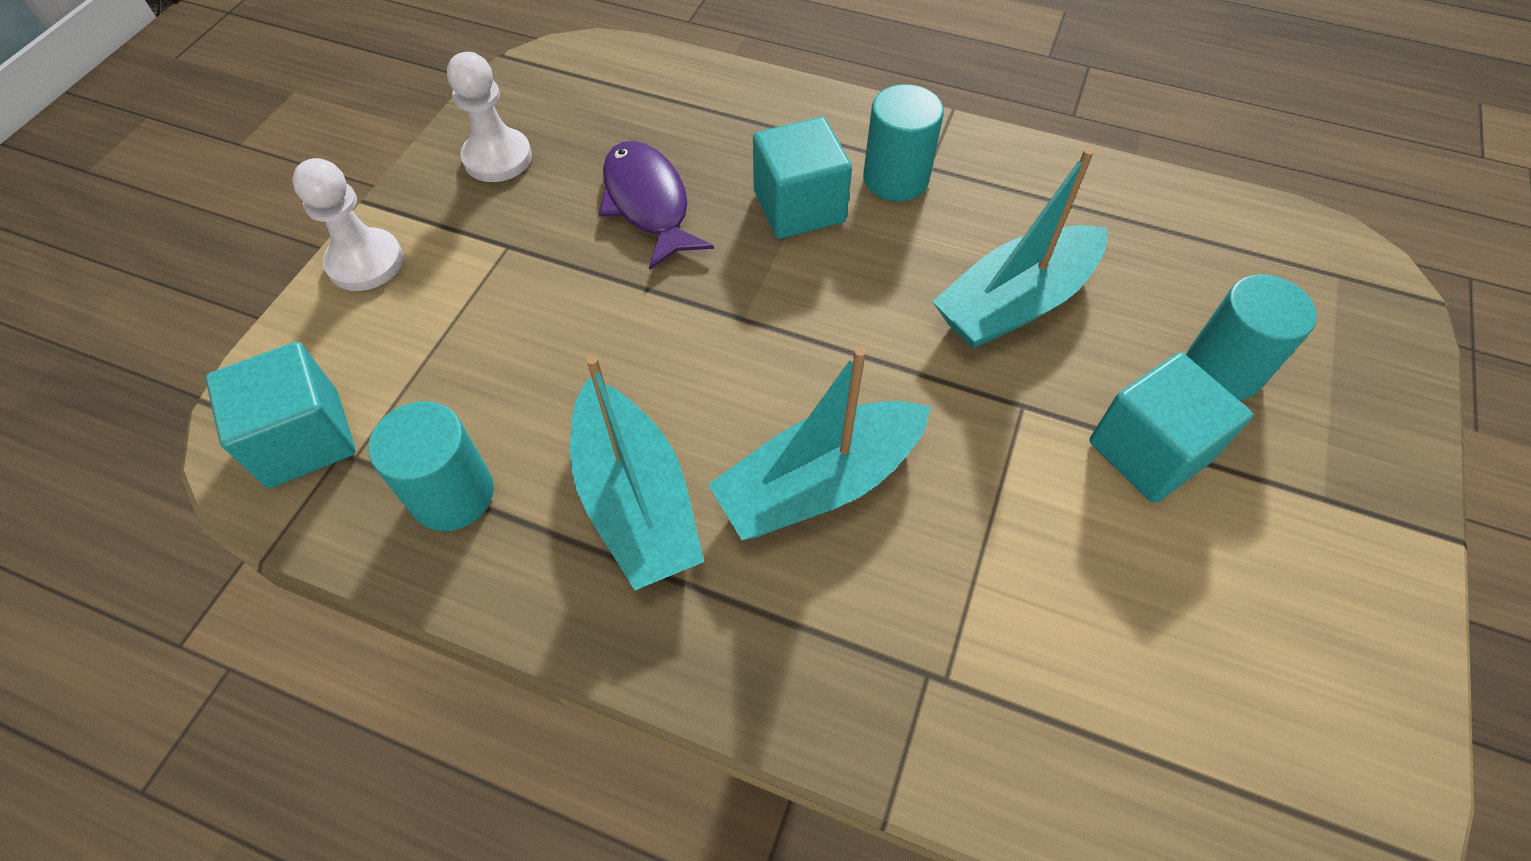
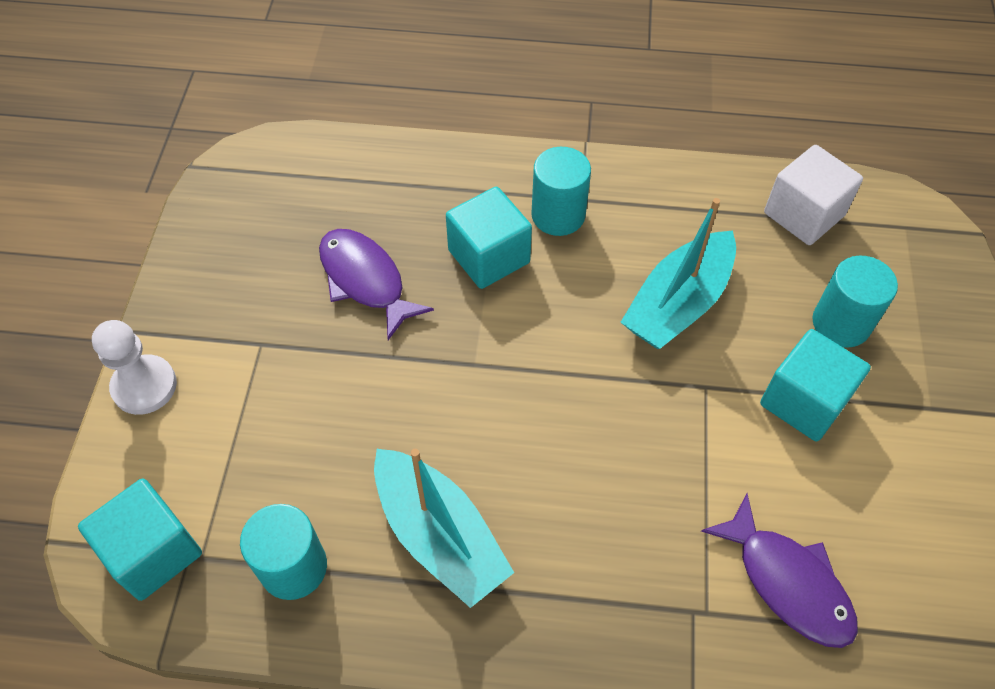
camera: 15 degrees left, 0 degrees up
(497, 158) = (223, 265): white pawn -> none
(819, 483) = (573, 486): turquoise boat -> none
(1067, 670) = (788, 582): none -> purple fish
(1205, 235) = (803, 214): none -> white cube

